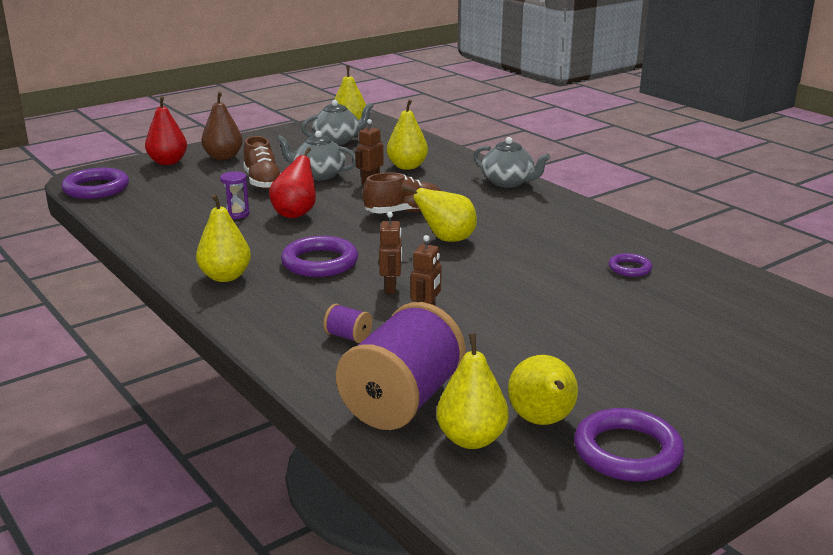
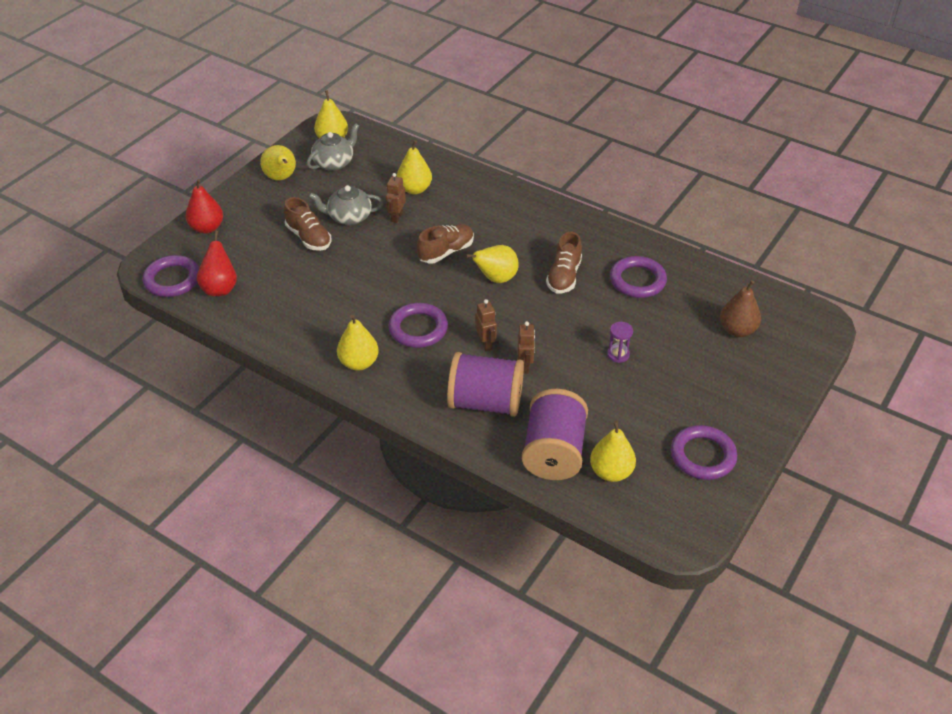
camera: 20 degrees left, 20 degrees up
(223, 157) = (251, 210): brown pear -> brown pear (737, 330)
(236, 214) = (316, 286): purple hourglass -> purple hourglass (618, 355)
(295, 213) = (362, 274): red pear -> red pear (220, 288)
(348, 337) = (485, 402): purple spool -> purple spool, size x2.49
(508, 182) = (505, 193): grey teapot -> none
(533, 251) = (564, 276): none -> brown shoe
(542, 421) = (645, 445): yellow pear -> yellow pear (281, 178)
(629, 268) = (637, 280): purple ring -> purple ring, size x1.81

